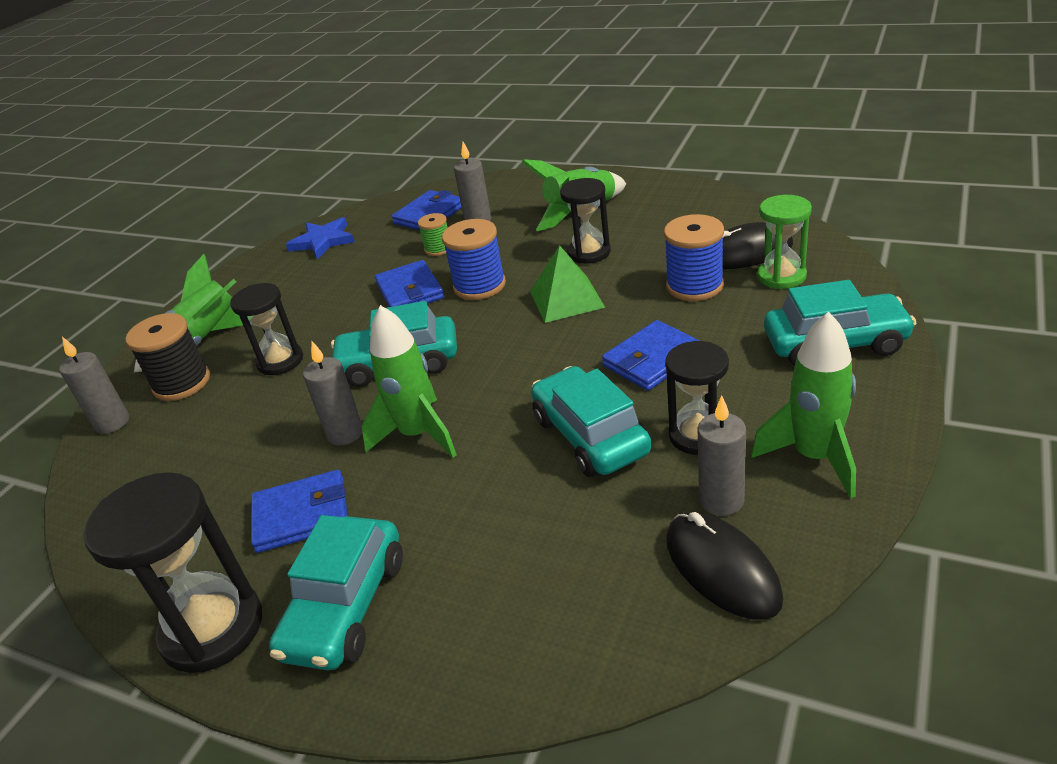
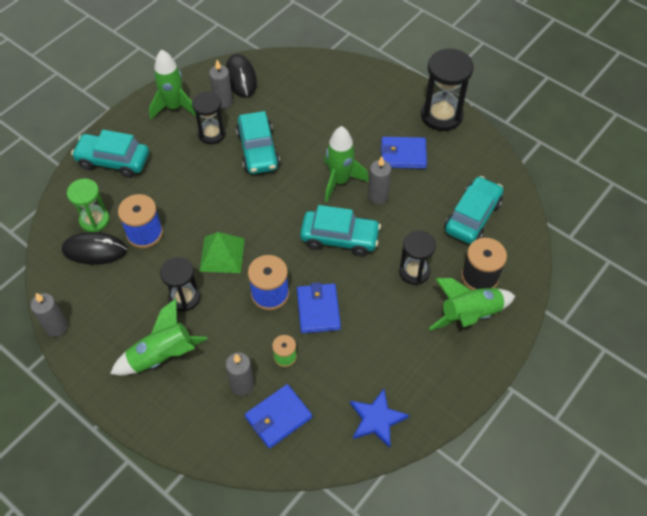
camera: 170 degrees left, 20 degrees up
(112, 423) = (519, 257): grey candle -> grey candle (56, 327)
(345, 607) = (386, 107): turquoise car -> turquoise car (472, 217)
(652, 359) = (203, 185): blue wallet -> none

